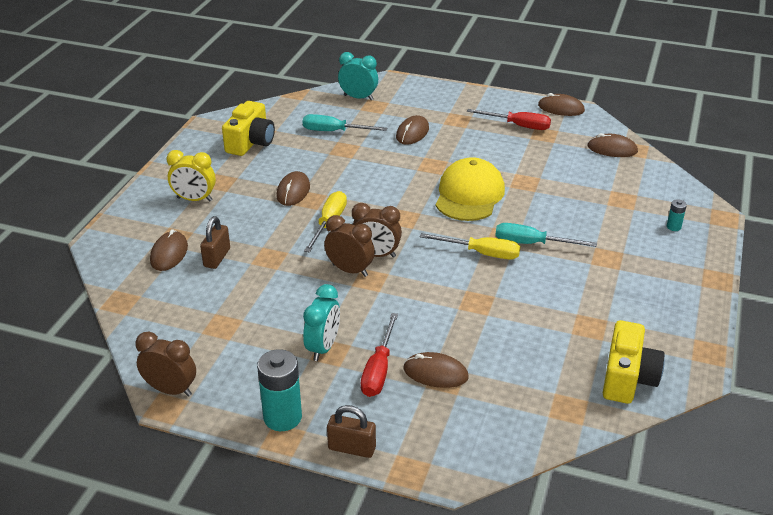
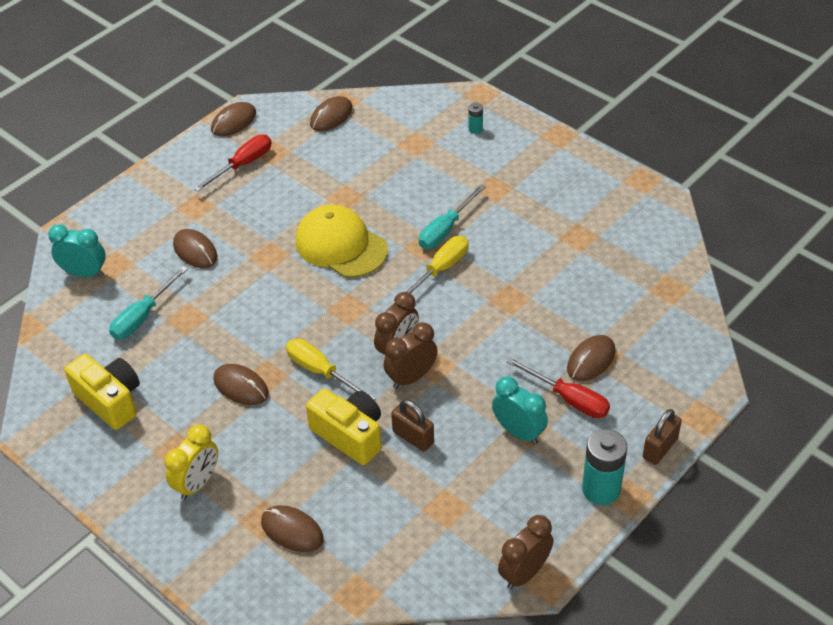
camera: 65 degrees left, 10 degrees up
(217, 258) = (326, 486): brown padlock -> brown padlock (413, 437)
(358, 98) = (84, 273): turquoise clock -> turquoise clock turned 60 degrees clockwise
(627, 378) = (651, 239): yellow camera -> yellow camera (350, 435)

